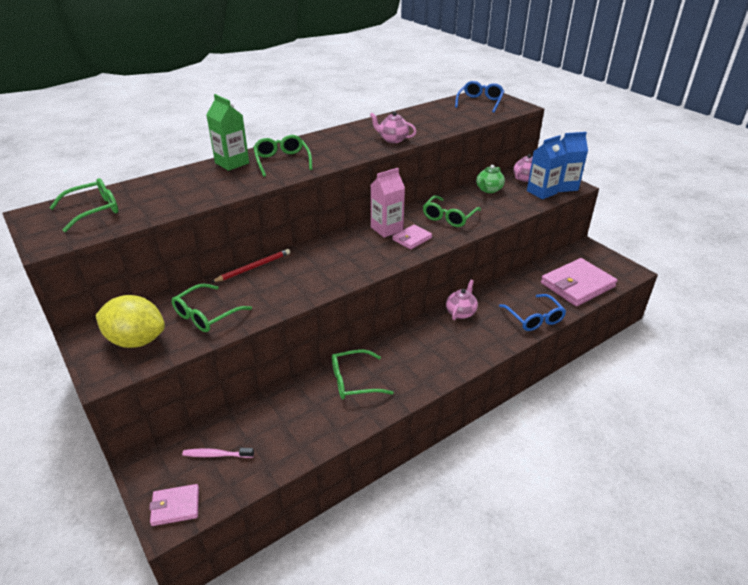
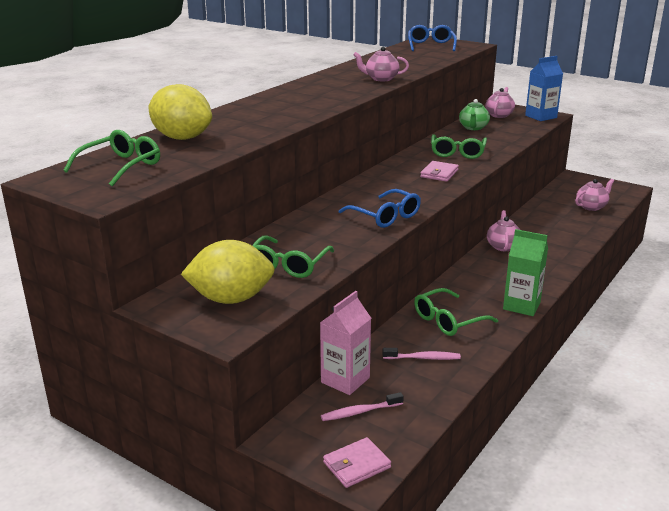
camera: 20 degrees left, 10 degrees down
(167, 186) = (182, 138): none -> yellow lemon
(232, 163) = (231, 113): green carton -> green carton (521, 306)
(253, 267) = (296, 220): red pencil -> none
(282, 161) = (286, 106): green glasses -> none
(304, 415) = (423, 358): none -> pink toothbrush
(386, 229) = (405, 170): pink carton -> pink carton (345, 380)
(534, 318) = (575, 238): blue glasses -> blue glasses (385, 216)
(541, 192) = (525, 123): blue carton -> none
(577, 285) = (591, 207): pink wallet -> pink teapot

